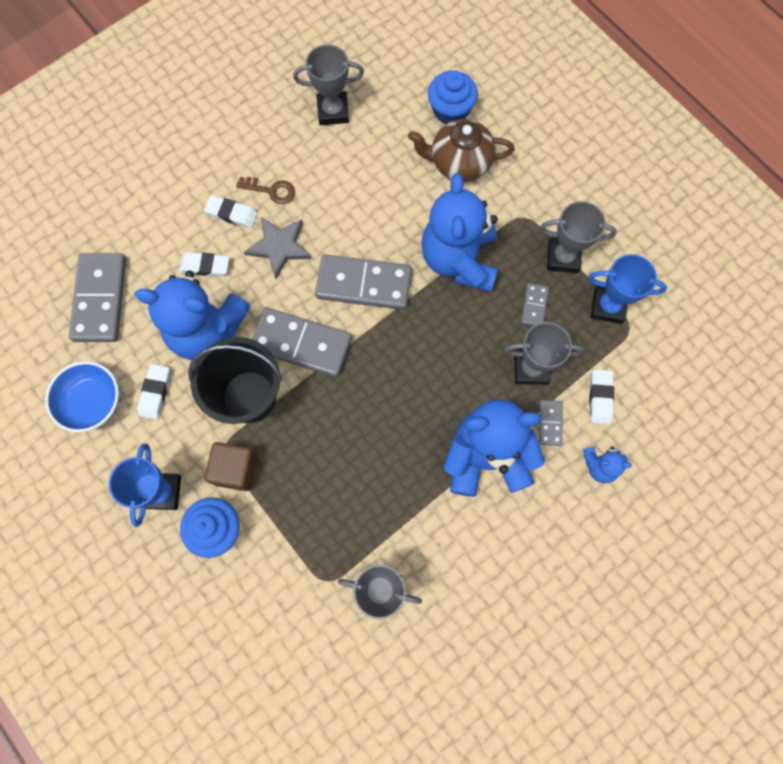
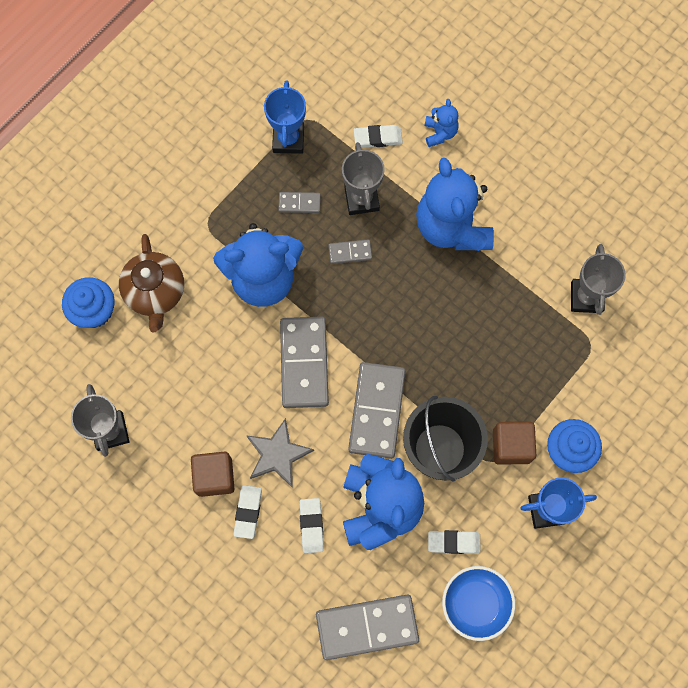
camera: 100 degrees left, 0 degrees up
(271, 190) = (214, 477): brown key -> brown cube
(550, 423) = (410, 177): grey domino -> grey domino (350, 252)
(563, 257) = (245, 183): grey trophy -> none

